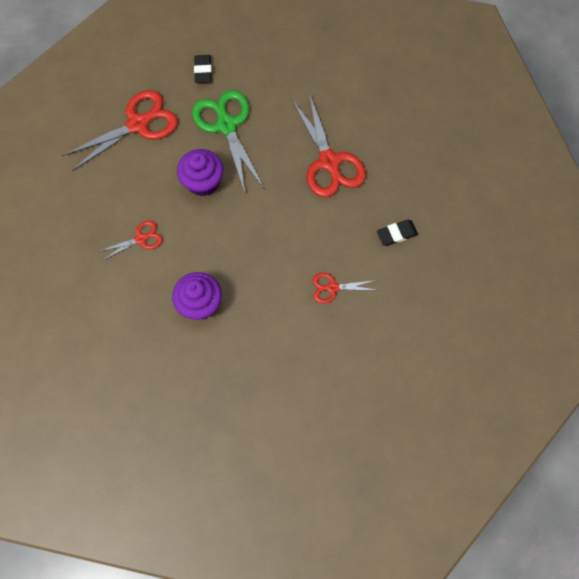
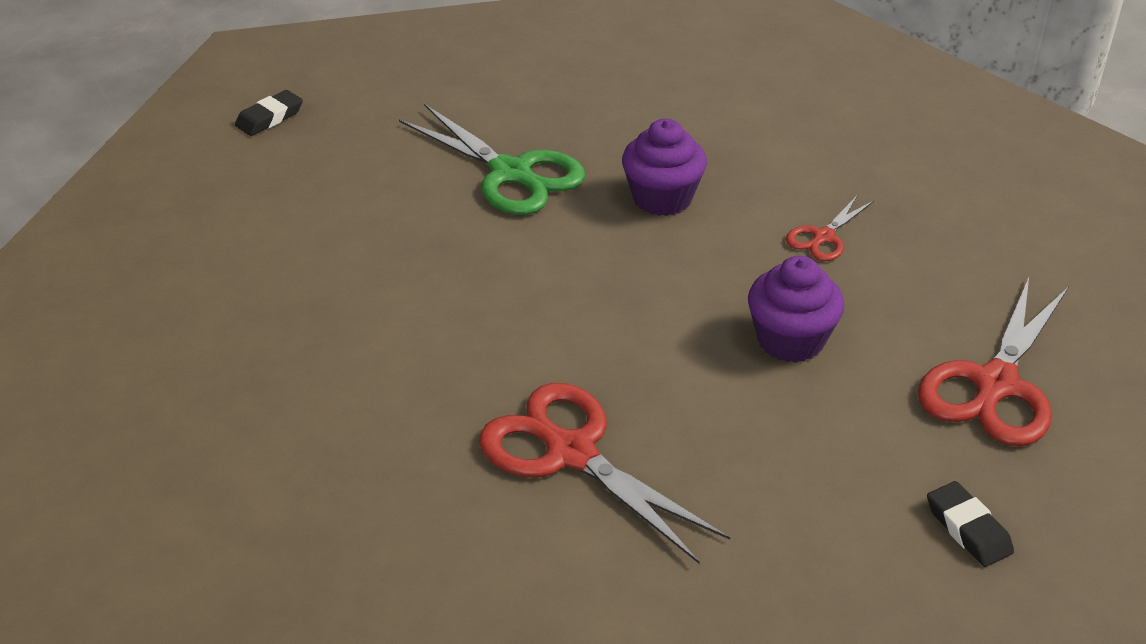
camera: 155 degrees right, 30 degrees down
(226, 125) = (826, 443): green scissors -> green scissors (511, 173)
(332, 288) = (458, 277): red scissors -> none
(396, 234) = (374, 383): black eraser -> black eraser (269, 118)

